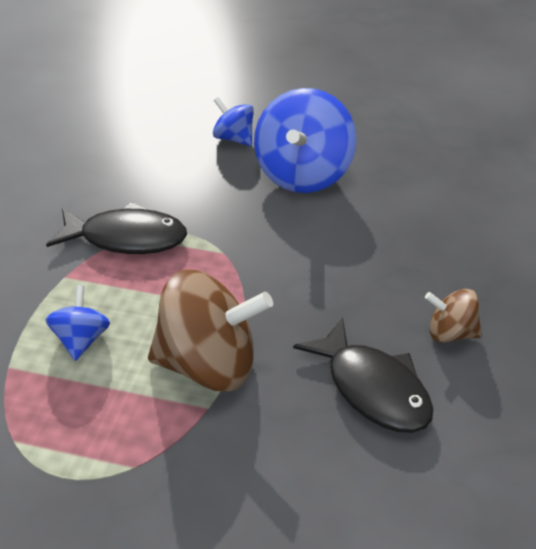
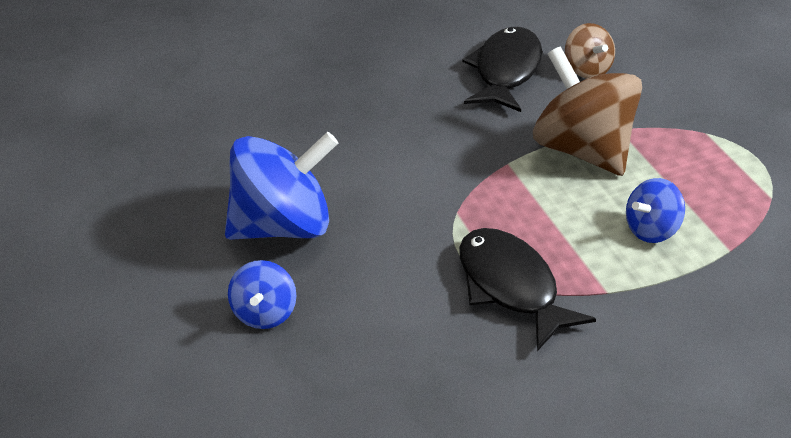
camera: 125 degrees left, 0 degrees up
(451, 333) = (411, 62): brown spinning top -> brown spinning top (587, 69)

